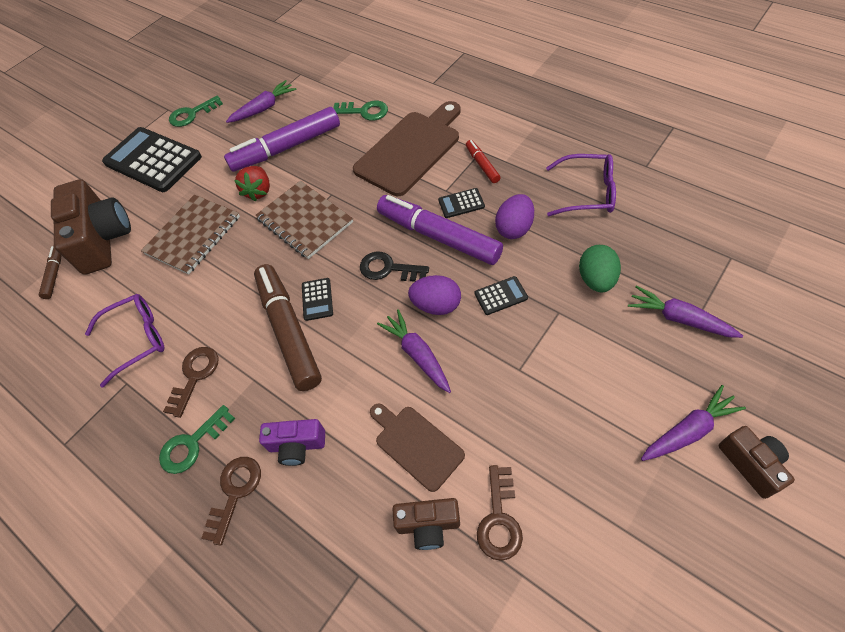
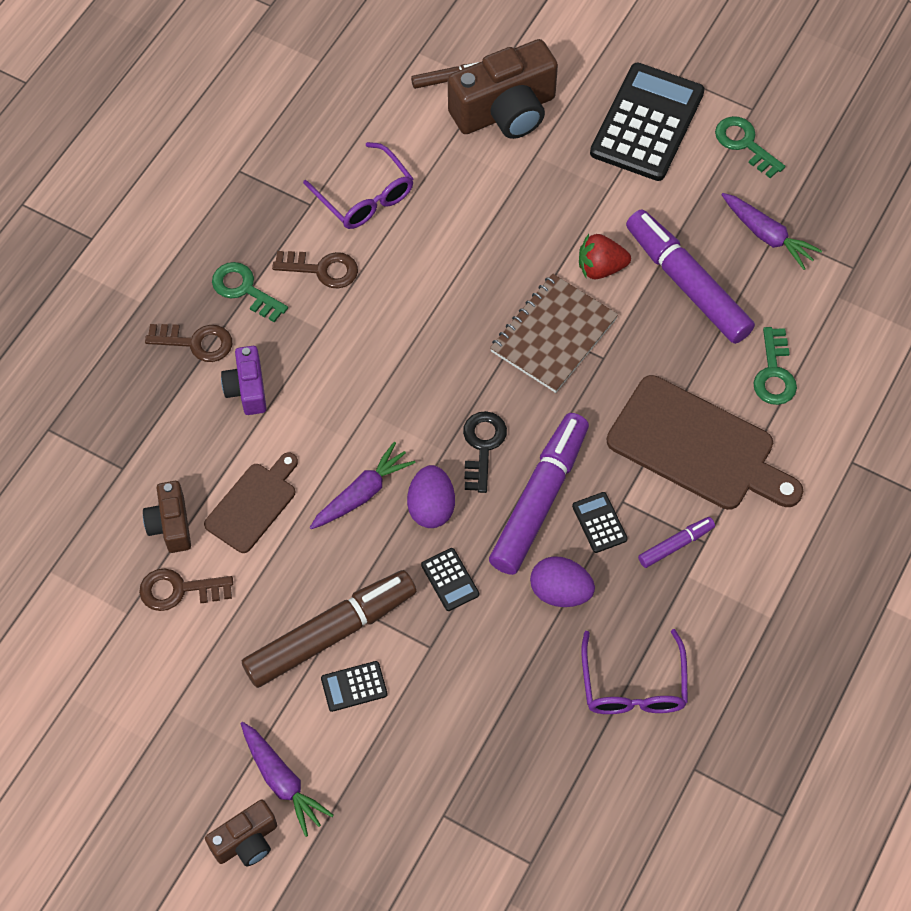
camera: 75 degrees right, 5 degrees up
(193, 235) = (519, 210): brown notebook -> none
(289, 331) = (384, 352): brown marker -> brown marker (329, 634)
(317, 299) = (431, 373): black calculator -> black calculator (354, 686)
(482, 165) = (675, 545): red marker -> purple marker
(596, 279) = (482, 692): green egg -> none
(679, 319) = (429, 787): purple carrot -> none

